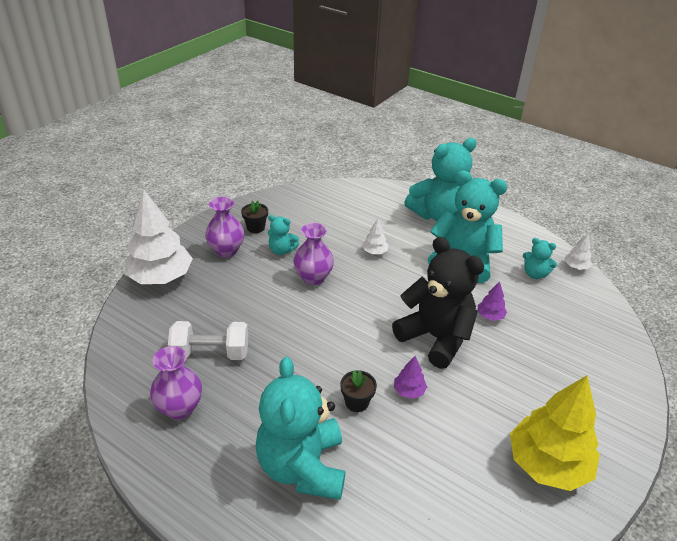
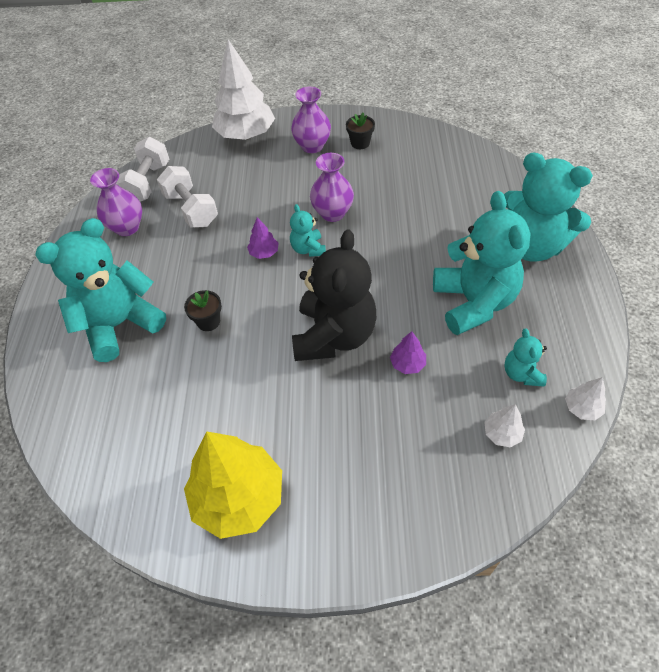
camera: 60 degrees right, 15 degrees up
(136, 367) = (147, 183): none -> white dumbbell
(282, 250) = (348, 175): turquoise teddy bear -> turquoise teddy bear (308, 249)
(374, 252) = (413, 231): white tree -> white tree (502, 433)
(409, 391) = (249, 349): purple tree -> purple tree (264, 253)

